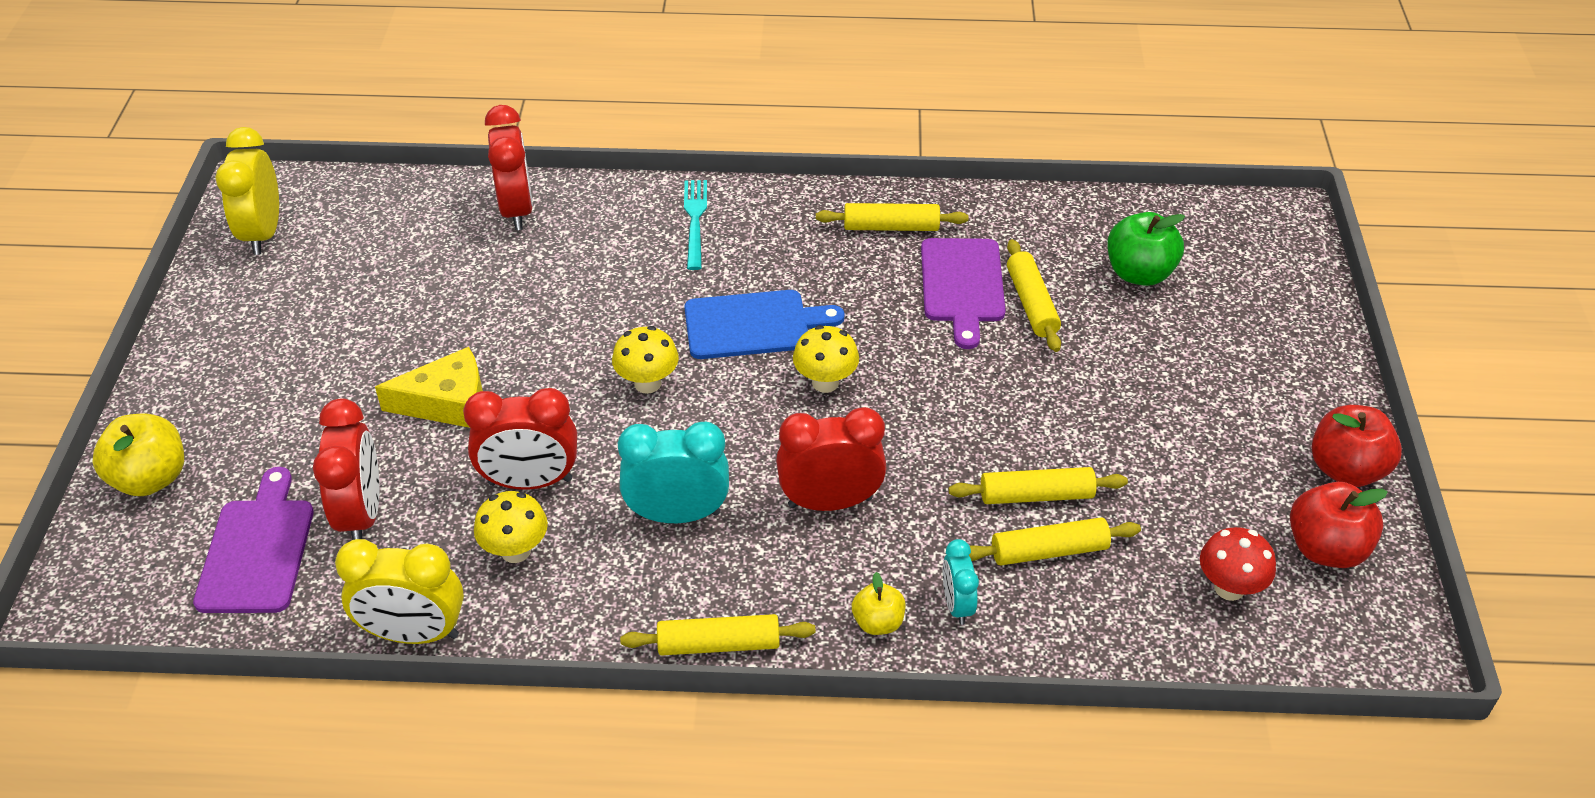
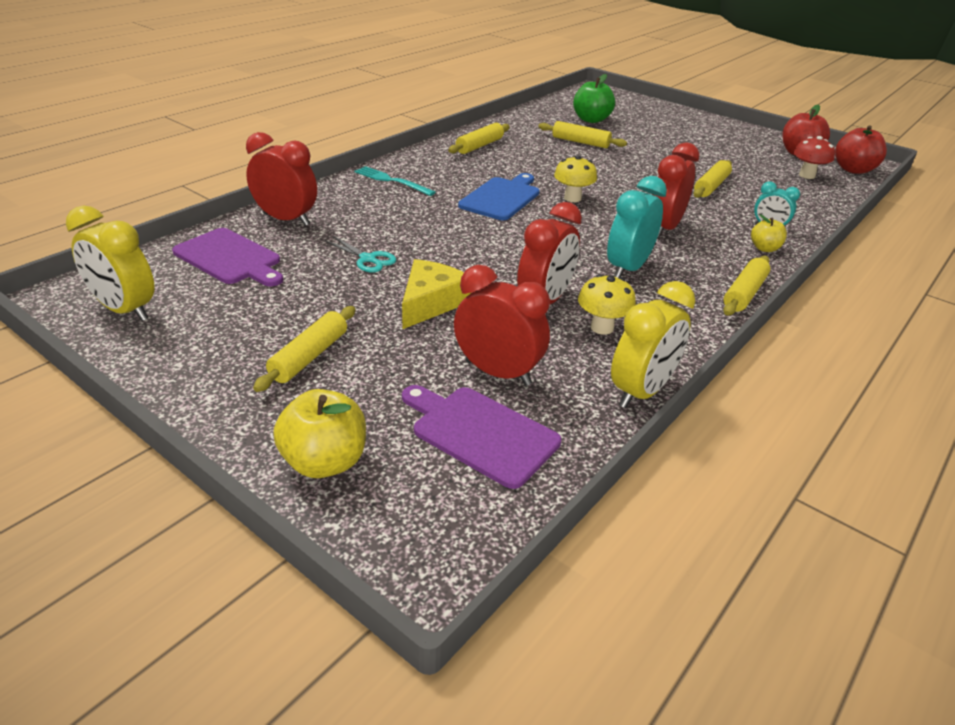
camera: 55 degrees left, 10 degrees down
(492, 311) = (368, 259): none -> turquoise scissors
(647, 383) = (507, 239): yellow mushroom -> none
(962, 285) = (546, 148): purple cutting board -> purple cutting board (230, 258)
(1049, 551) = (750, 197): yellow rolling pin -> yellow rolling pin (309, 356)
(1346, 469) = (756, 134): red apple -> red apple (853, 170)

